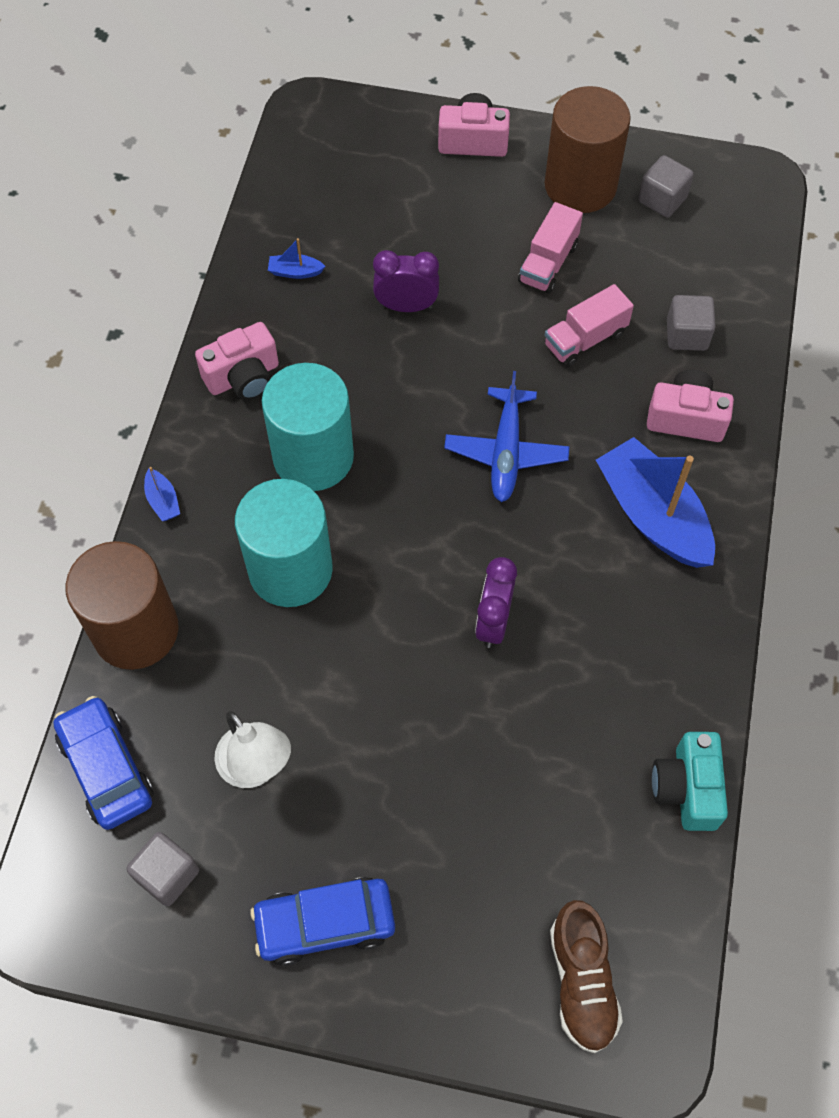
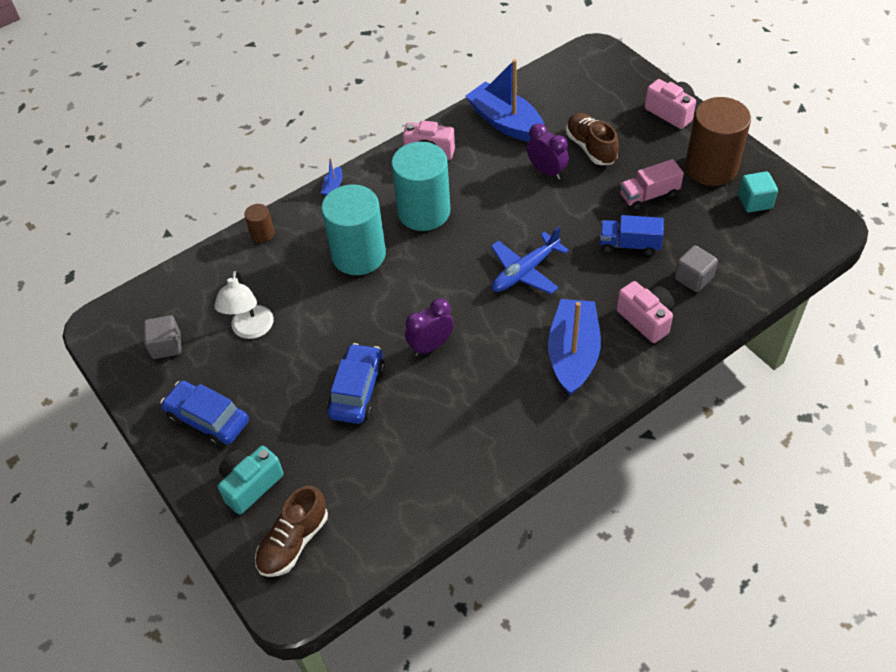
camera: 45 degrees right, 10 degrees down
(106, 768) = (189, 283): blue car -> blue car (357, 390)
(135, 630) = (262, 234): brown cylinder -> brown cylinder, size x0.45
(295, 272) = (506, 122): blue boat -> blue boat, size x2.49
(427, 243) = (591, 148): none -> brown shoe
(585, 339) = (629, 244): pink truck -> blue truck
(662, 199) = (754, 202): grey cube -> turquoise cube
(687, 788) = (445, 497): turquoise camera -> turquoise camera (250, 485)

